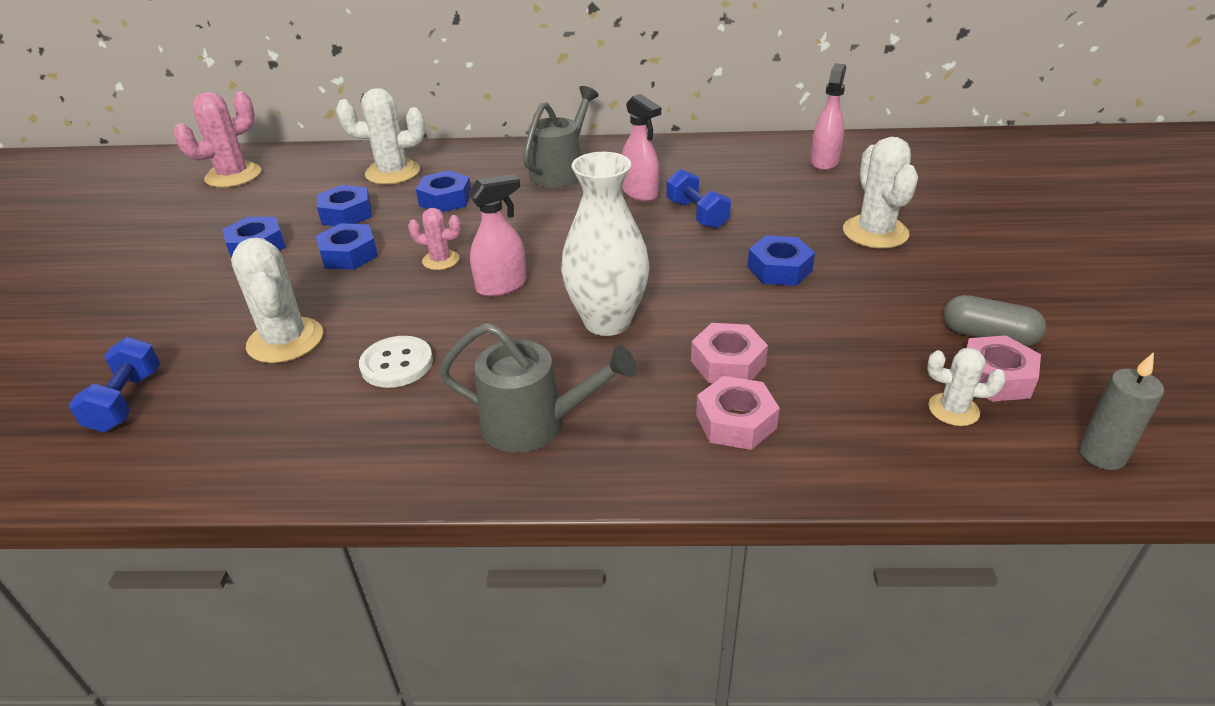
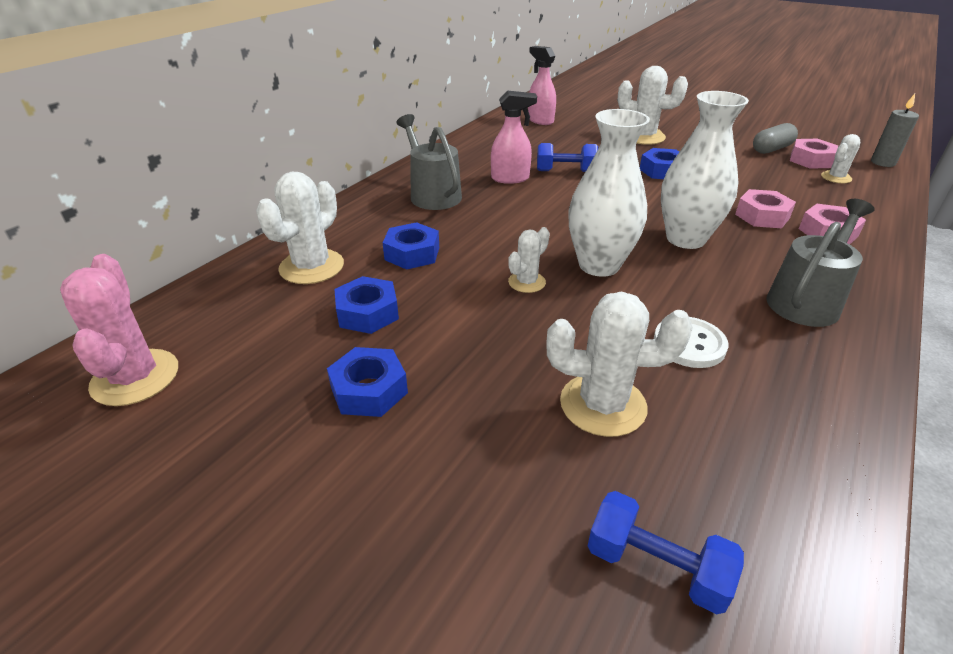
camera: 60 degrees left, 0 degrees up
(349, 255) = (461, 329): blue nut -> none
(441, 260) = (526, 282): pink cactus -> white cactus
(502, 286) = (599, 265): pink spray bottle -> white vase

